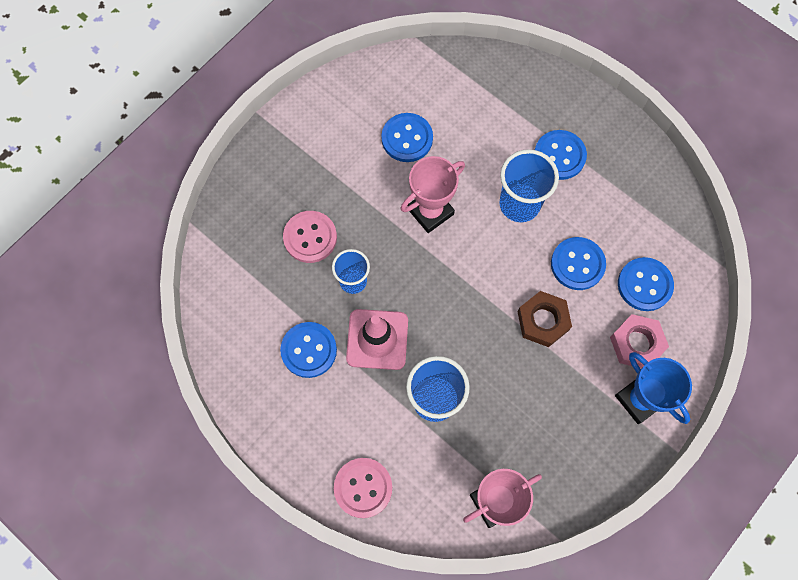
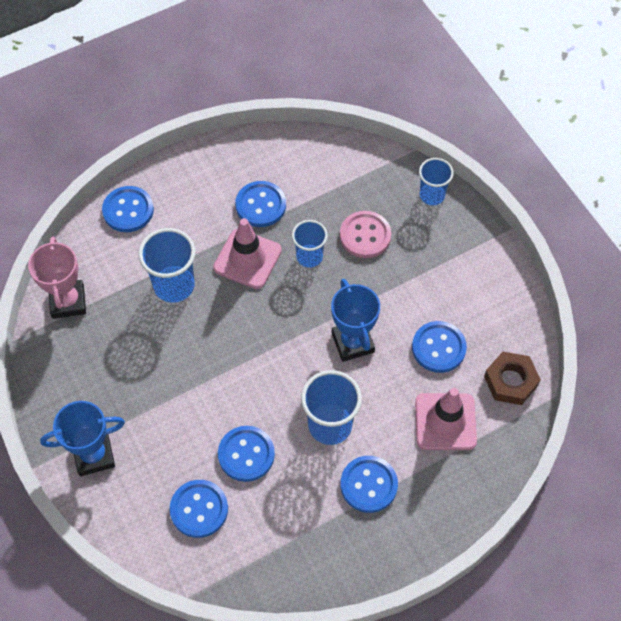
camera: 110 degrees right, 10 degrees down
(241, 191) = (432, 195): none -> blue cup
(363, 488) = (128, 210): pink button -> blue button
(430, 211) = (352, 342): pink trophy -> blue trophy
(476, 114) = (445, 422): none -> pink traffic cone
(543, 321) = (204, 400): brown nut -> brown nut (510, 381)
(636, 343) = (145, 476): pink nut -> none

